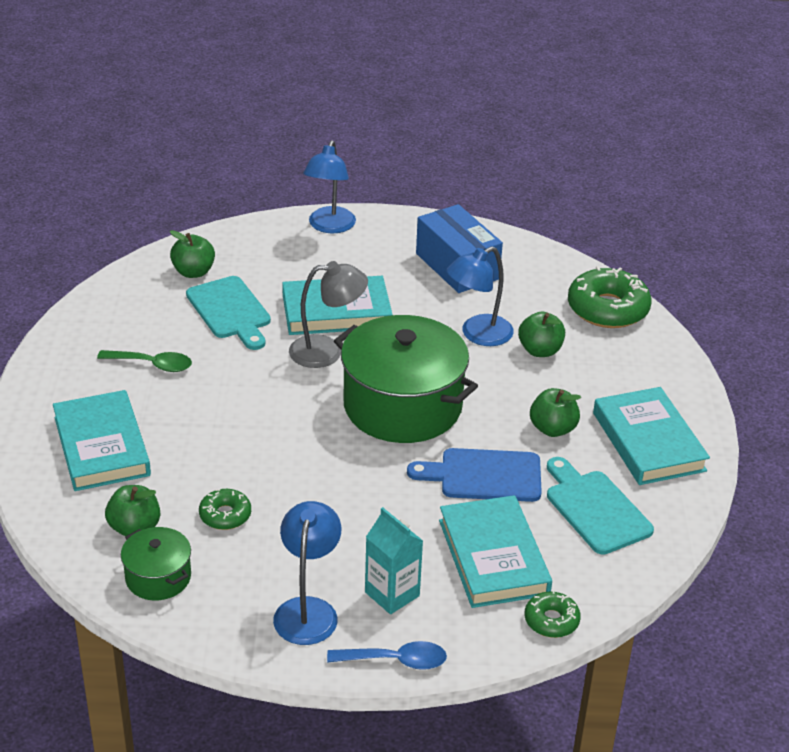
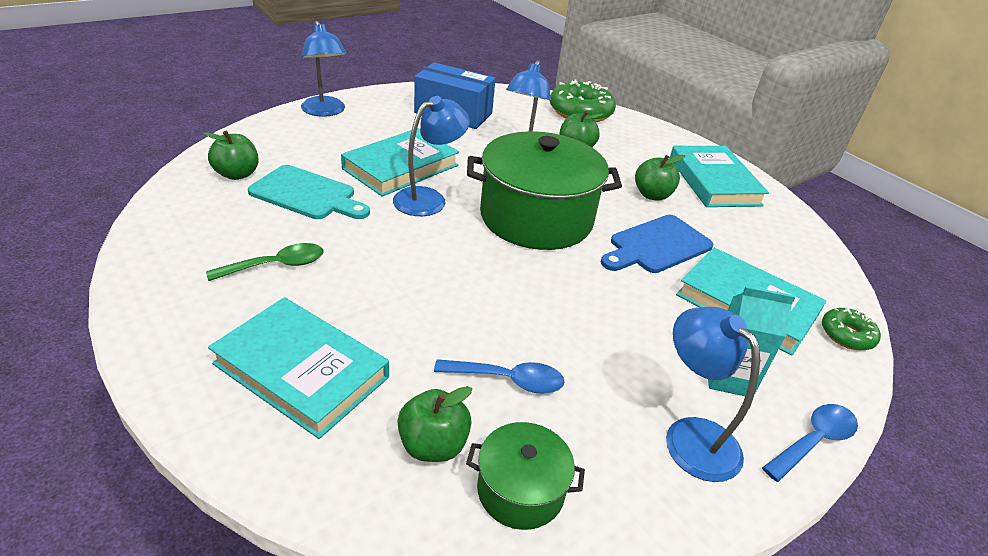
camera: 40 degrees left, 0 degrees up
(225, 515) = (508, 380): green donut -> blue spoon
(327, 351) = (428, 198): grey lamp -> blue lamp
(595, 509) = (750, 238): turquoise cutting board -> none
(648, 441) = (714, 181): turquoise book -> turquoise book turned 45 degrees clockwise

